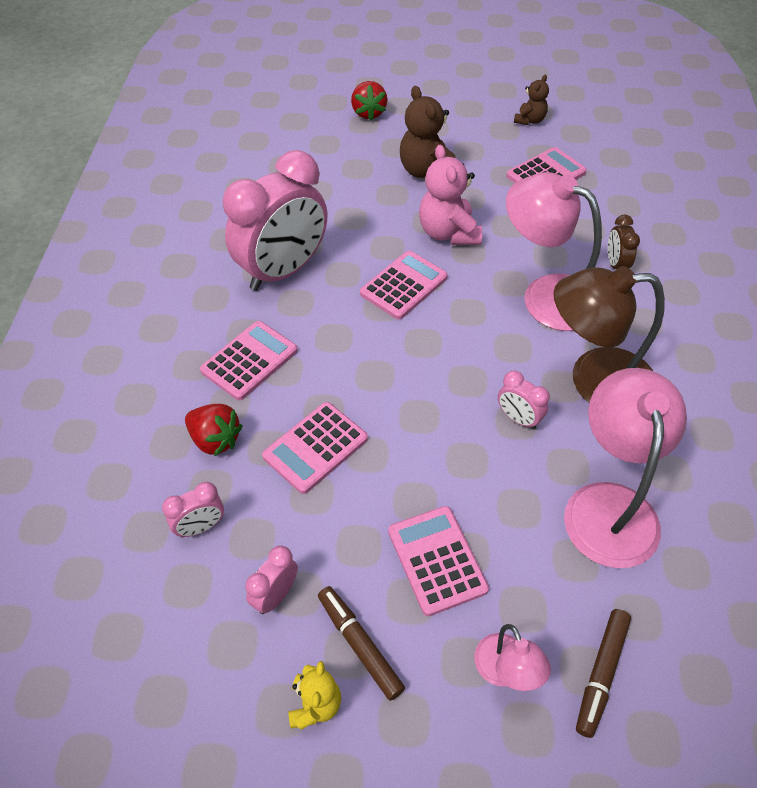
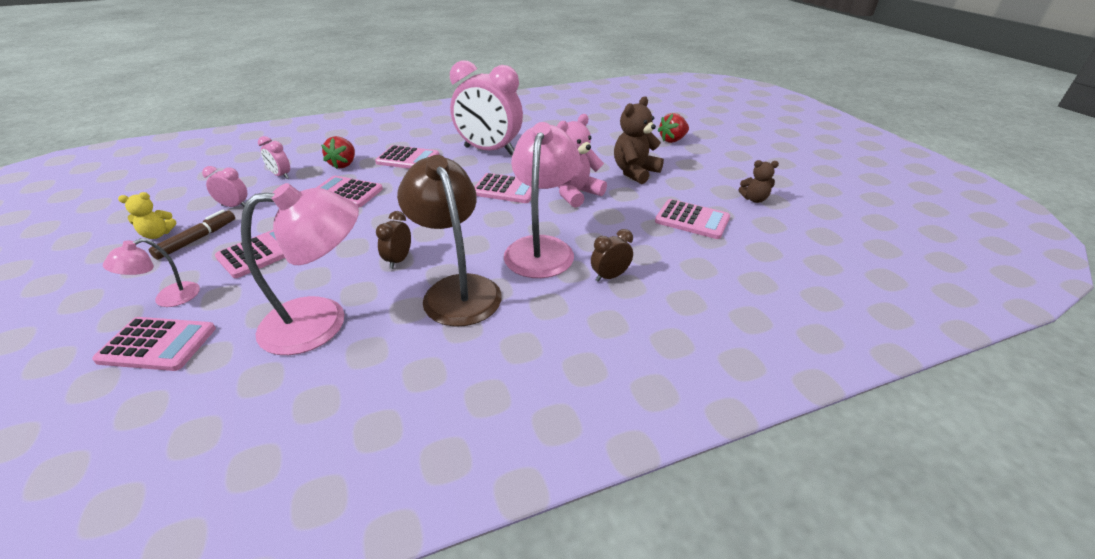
camera: 65 degrees right, 15 degrees down
(518, 418) = (399, 260): pink clock -> brown clock
(601, 674) = (157, 344): brown marker -> pink calculator

